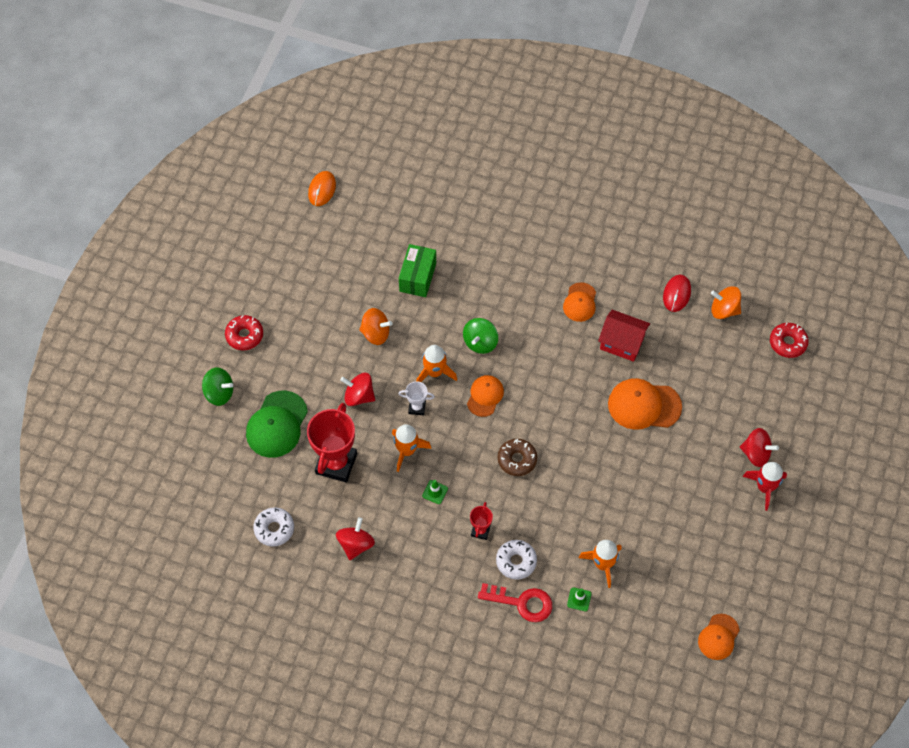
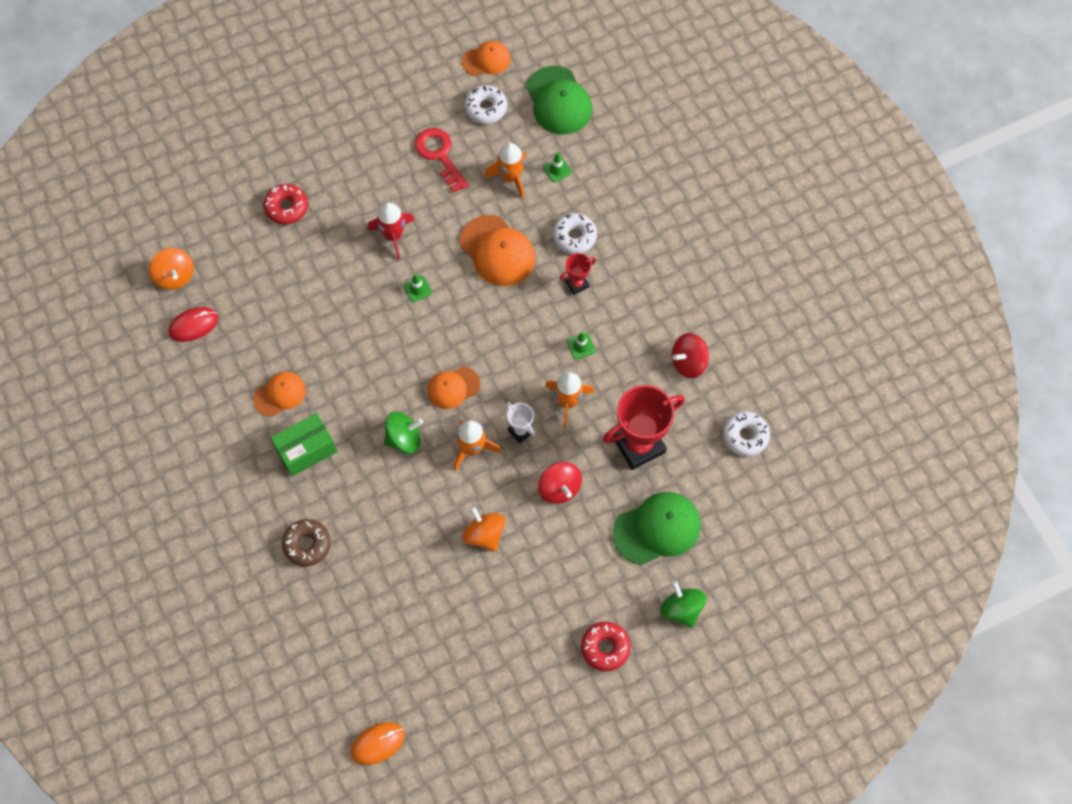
camera: 135 degrees left, 5 degrees up
(417, 277) = (389, 555): green box -> green box (306, 450)
(517, 460) = (486, 312): brown donut -> brown donut (307, 544)
(521, 602) = (603, 205): red key -> red key (439, 155)
(575, 434) = (417, 289): none -> green traffic cone
(622, 342) = (289, 327): red house -> none
(635, 653) = (559, 101): none -> green cap
(644, 405) = (336, 261): orange cap -> orange cap (497, 251)
(676, 599) = (486, 108): none -> white donut
(756, 453) = (299, 149): red spinning top -> none
(764, 487) = (325, 121): red rocket -> red rocket (393, 235)
(787, 343) = (163, 204): red donut -> red donut (287, 207)

